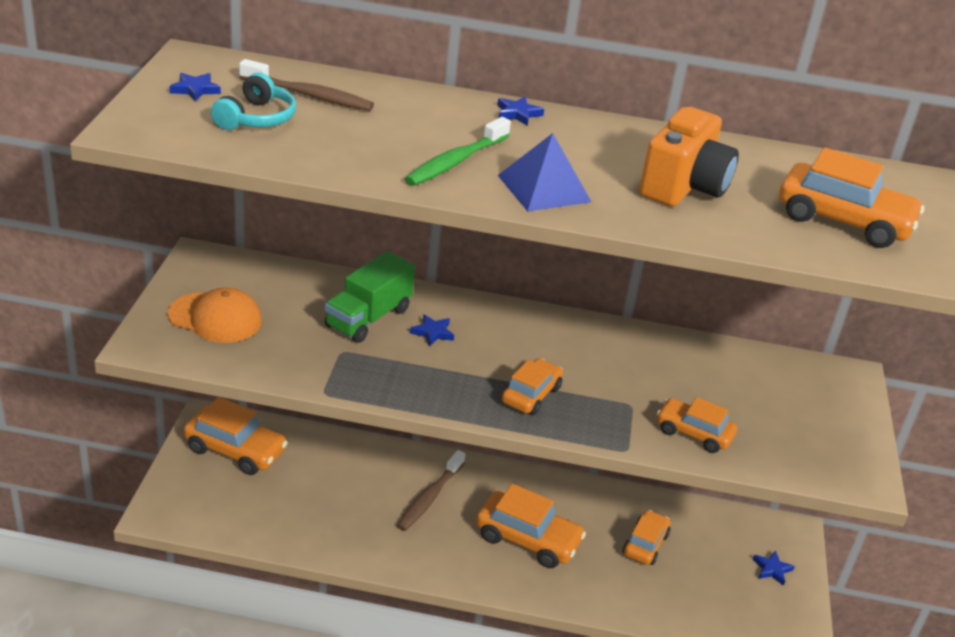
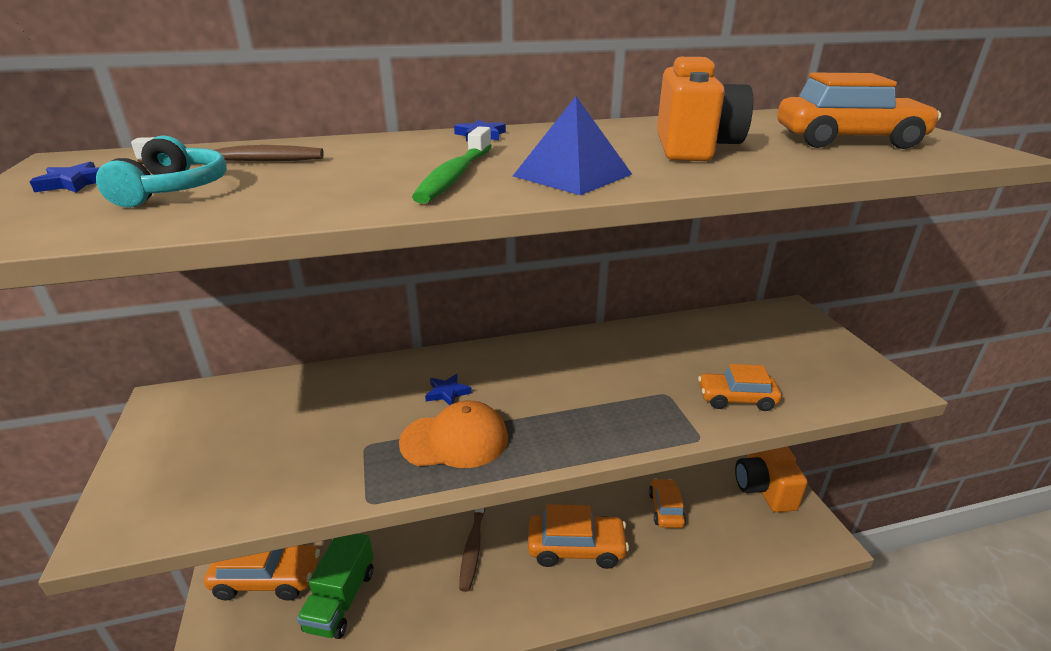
camera: 20 degrees left, 5 degrees down
(215, 318) = (201, 461): orange cap -> orange cap (455, 440)
(368, 318) = (376, 401): green truck -> green truck (341, 599)
(531, 395) = (577, 418): orange car -> none
(772, 569) = (763, 488): blue star -> orange camera

